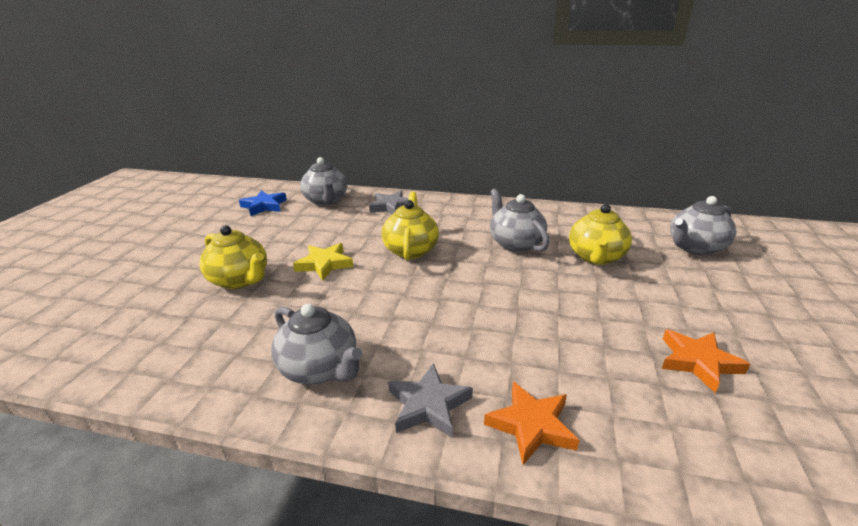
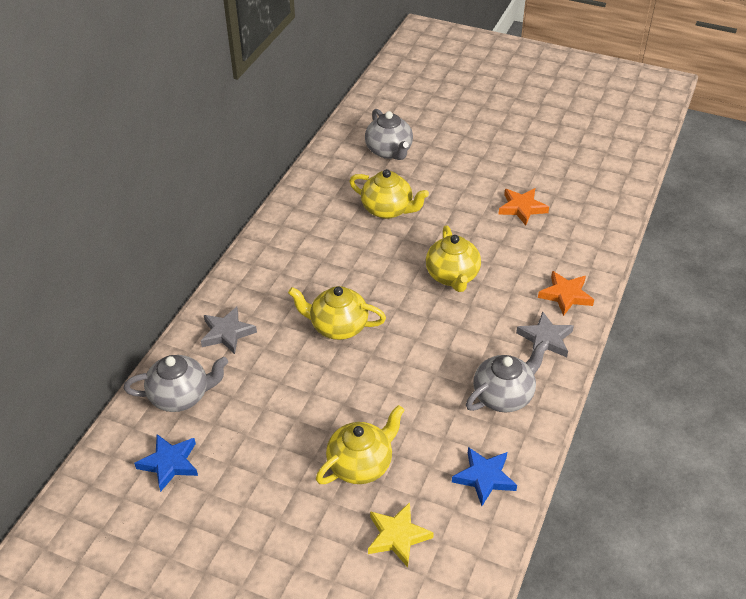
camera: 80 degrees left, 15 degrees up
(195, 361) = (484, 477): none -> blue star
(324, 264) = (348, 395): yellow star -> yellow star (397, 536)
(515, 243) = (349, 251): grey teapot -> none
(515, 310) = (452, 276): none -> yellow teapot

